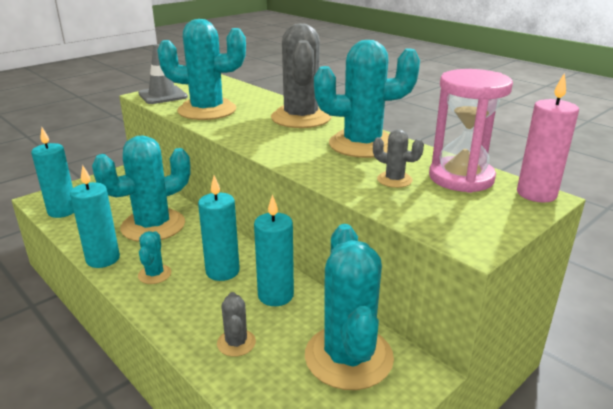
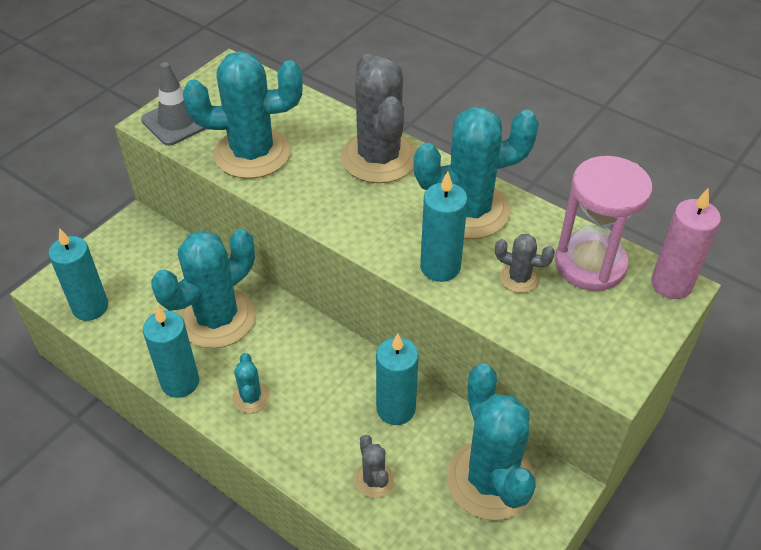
camera: 10 degrees left, 20 degrees up
(222, 271) = (326, 381): turquoise candle -> turquoise candle (440, 267)

